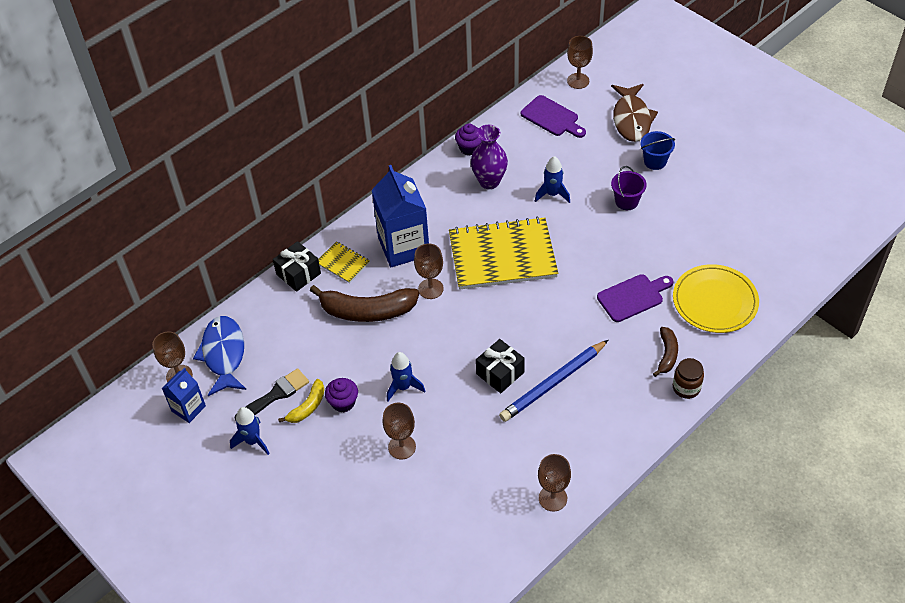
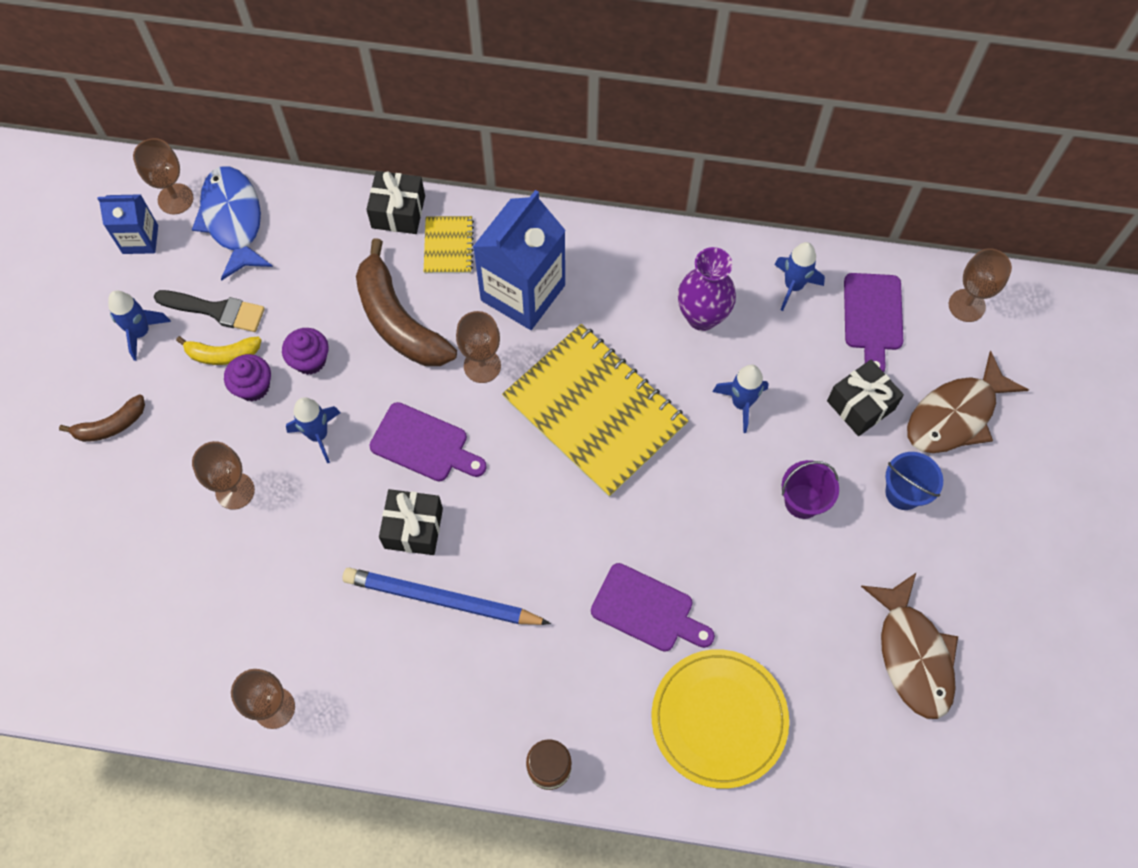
camera: 50 degrees right, 15 degrees up
(224, 354) = (233, 220): blue fish -> blue fish turned 60 degrees counterclockwise
(454, 341) = (424, 444): none -> purple cutting board
(469, 148) = (738, 257): purple cupcake -> purple cupcake (310, 360)
(506, 137) = (793, 286): none -> blue rocket
(595, 150) = (860, 405): none -> black gift
(667, 354) = (584, 710): brown banana -> brown banana (110, 425)
(740, 207) = (912, 654): none -> brown fish

